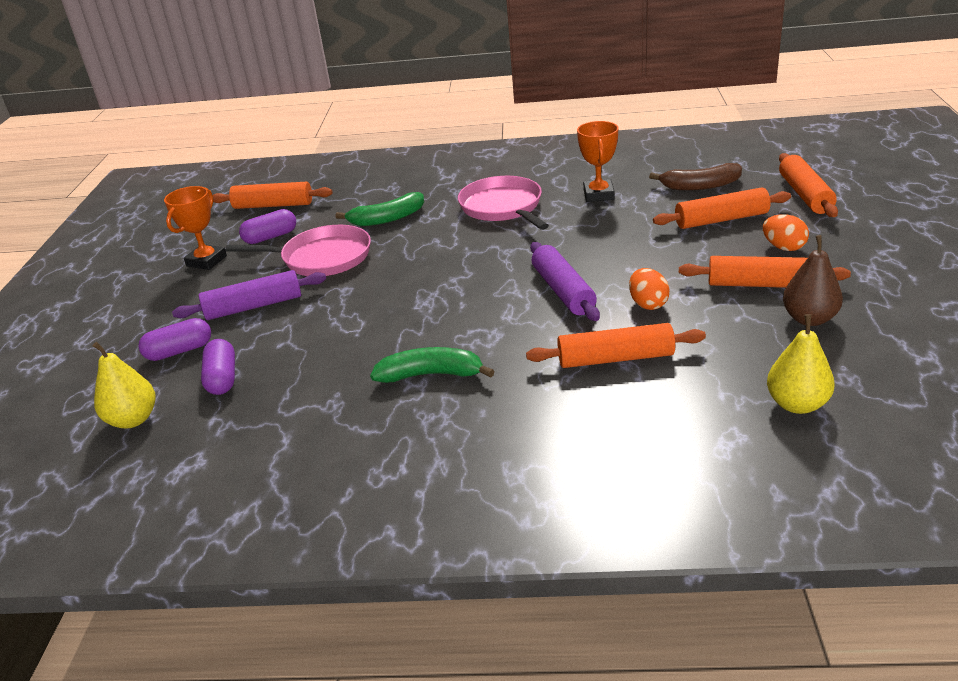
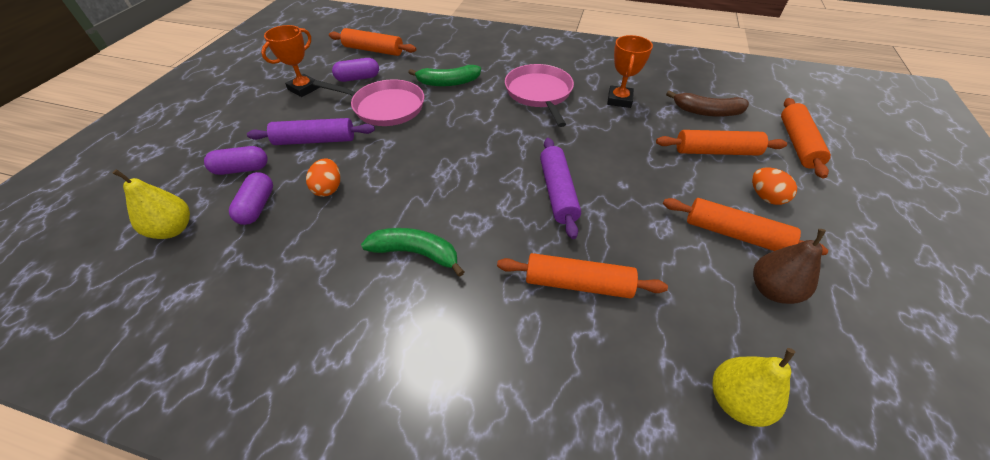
camera: 10 degrees right, 15 degrees up
(648, 304) = (626, 228): orange egg -> orange egg (328, 188)

